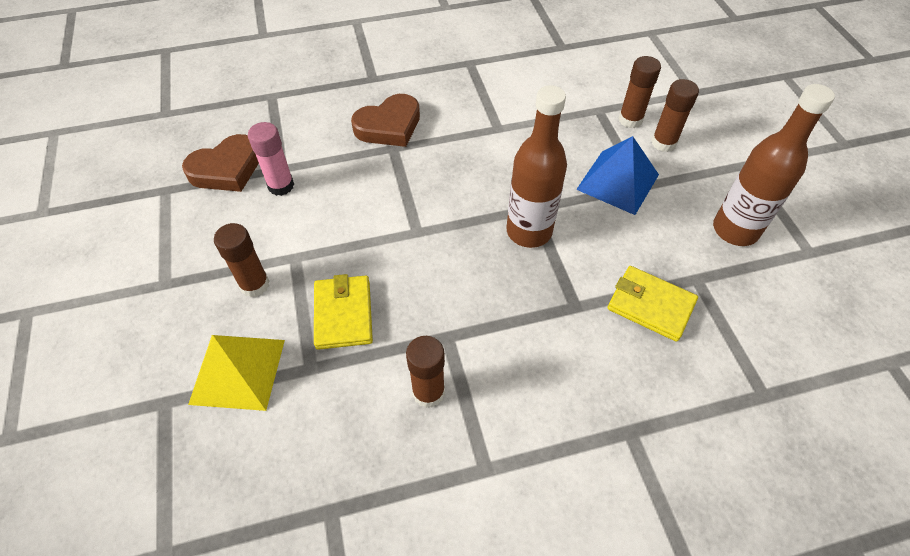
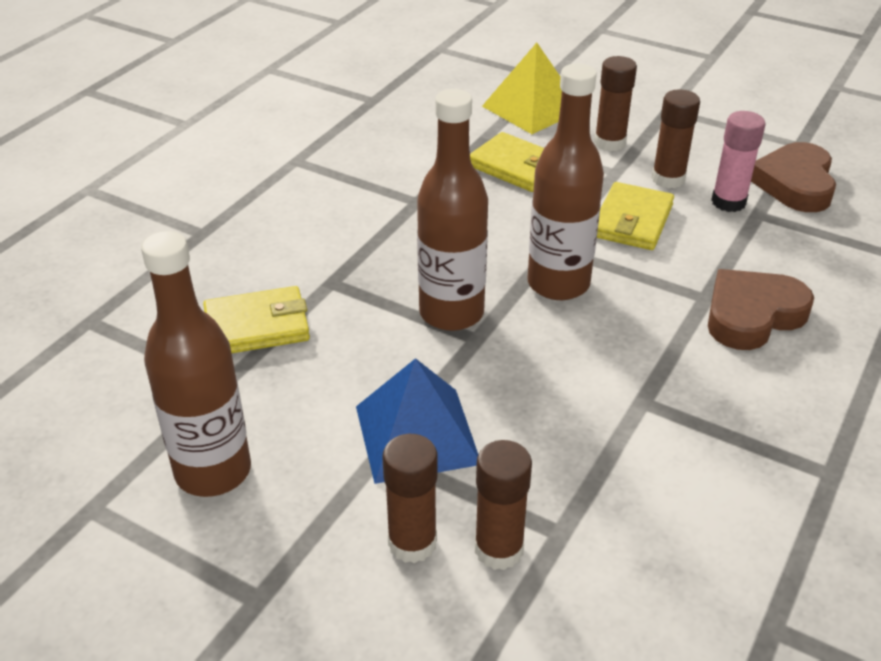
camera: 135 degrees right, 15 degrees down
(349, 214) = (632, 221): none -> yellow wallet
(389, 126) = (752, 315): brown heart -> brown heart turned 45 degrees clockwise
(428, 392) = (386, 168): brown glue stick -> brown glue stick (668, 179)
(450, 207) = (558, 284): none -> brown bottle

